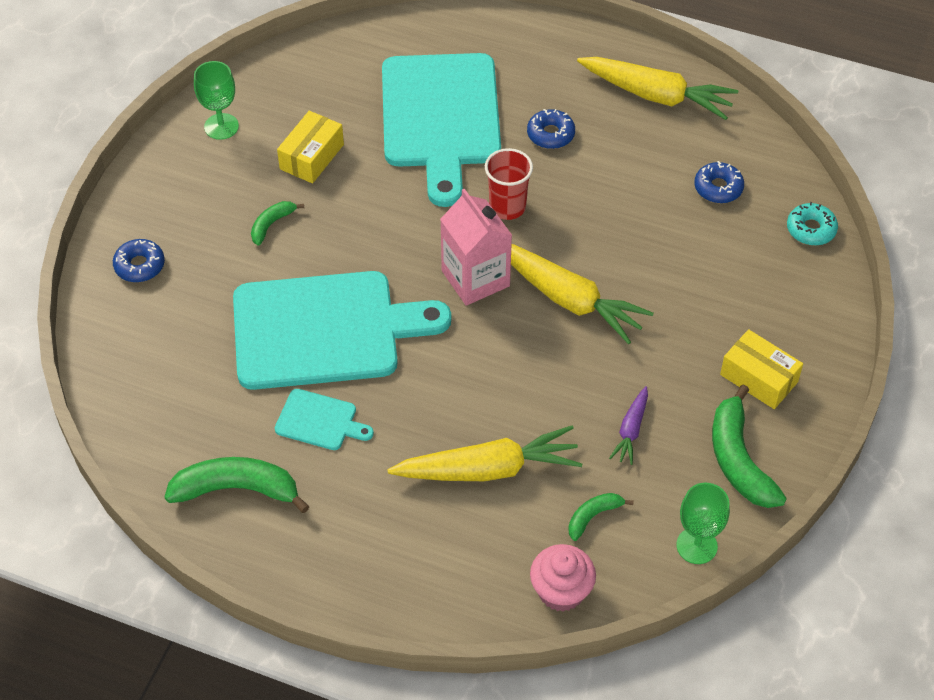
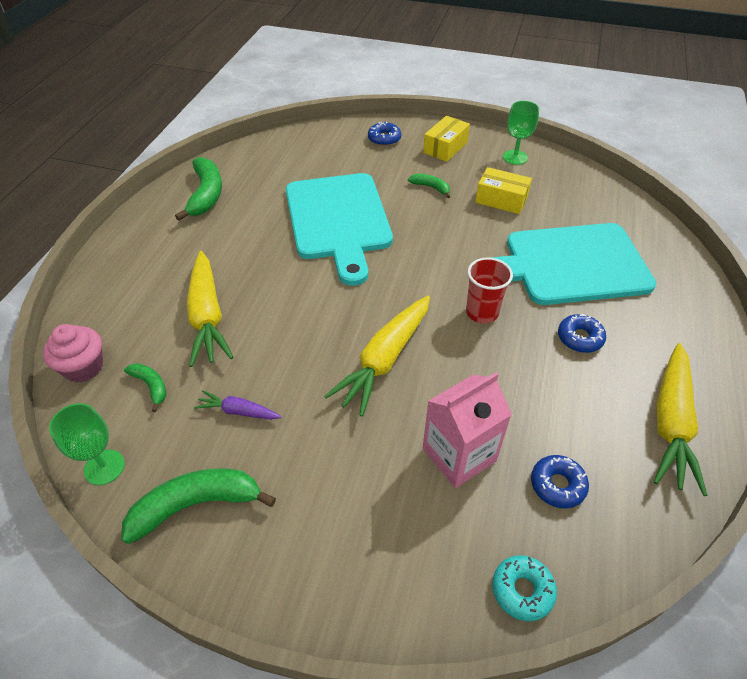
camera: 85 degrees right, 5 degrees down
(319, 421) = (258, 225): turquoise cutting board -> none
(475, 278) = (398, 297): pink carton -> pink carton (459, 455)
(759, 378) = (298, 526): yellow box -> yellow box (445, 147)

